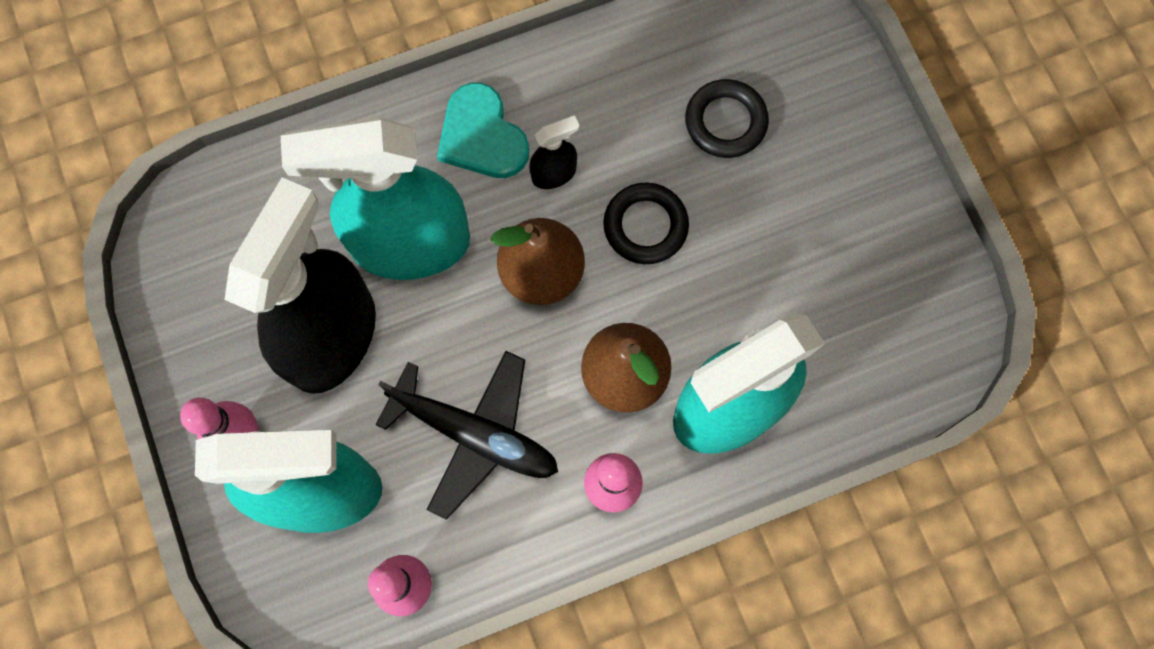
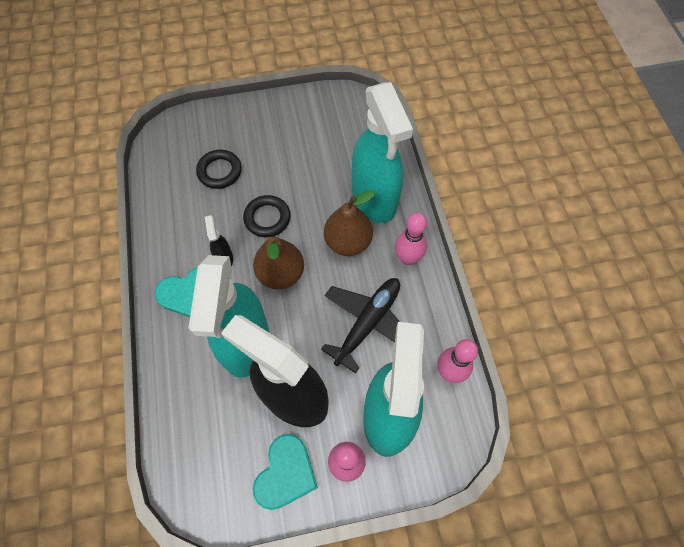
camera: 80 degrees left, 10 degrees down
(218, 349) = (285, 473): none -> turquoise heart

